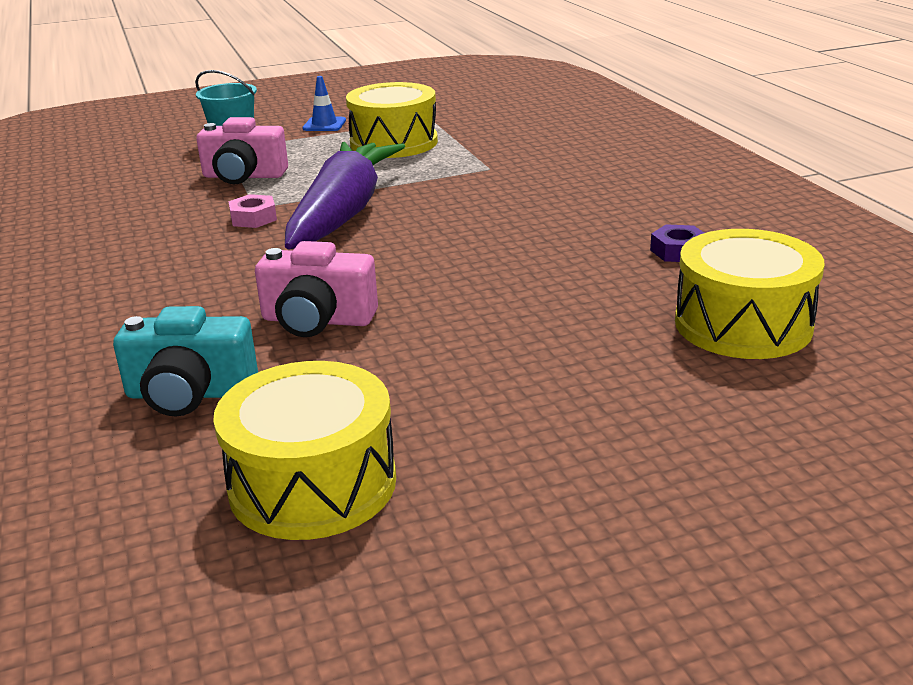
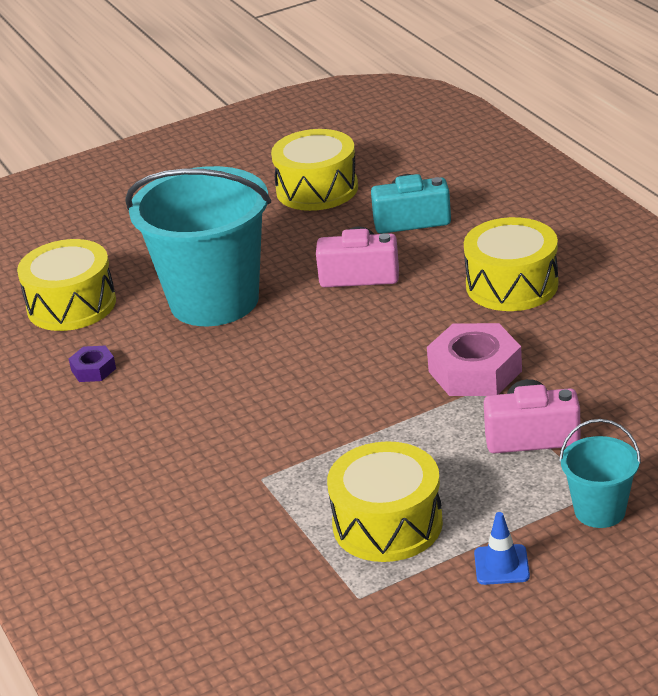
camera: 175 degrees right, 5 degrees up
(139, 289) = (512, 285): none -> yellow drum
(253, 218) = (475, 371): pink nut -> pink nut, size x1.96
(343, 213) = (391, 387): purple carrot -> none
(528, 309) = (214, 301): none -> turquoise bucket

